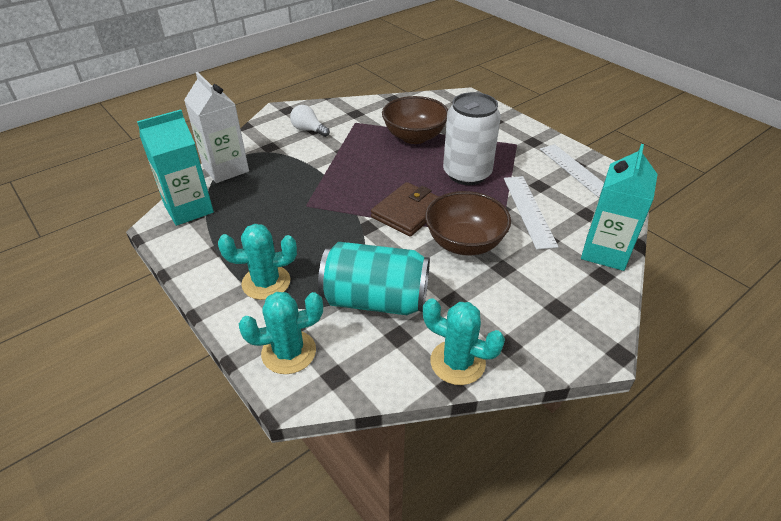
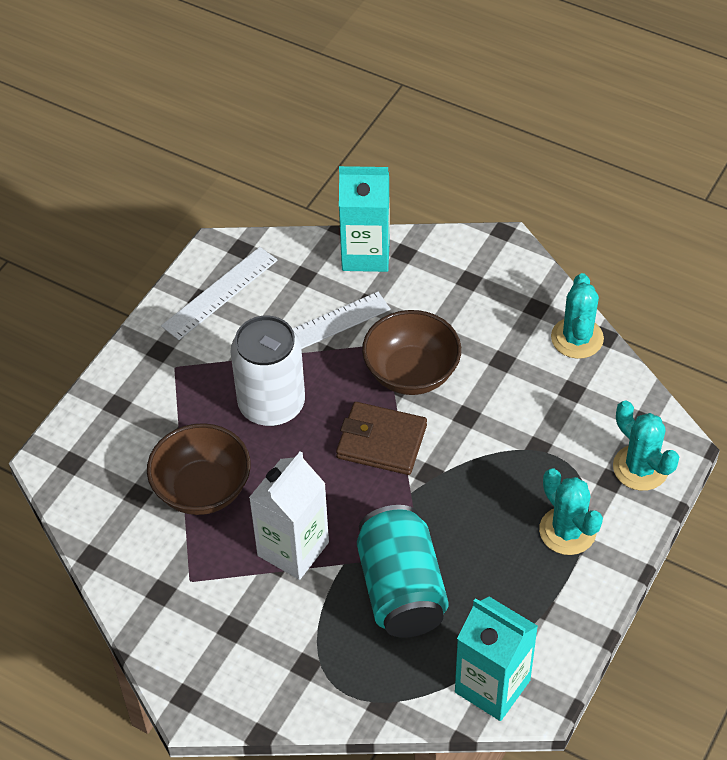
camera: 110 degrees left, 10 degrees up
(225, 169) = (387, 694): white carton -> white carton (293, 549)
(308, 130) = (238, 635): white light bulb -> none
(375, 300) = (537, 424): turquoise can -> turquoise can (401, 589)

